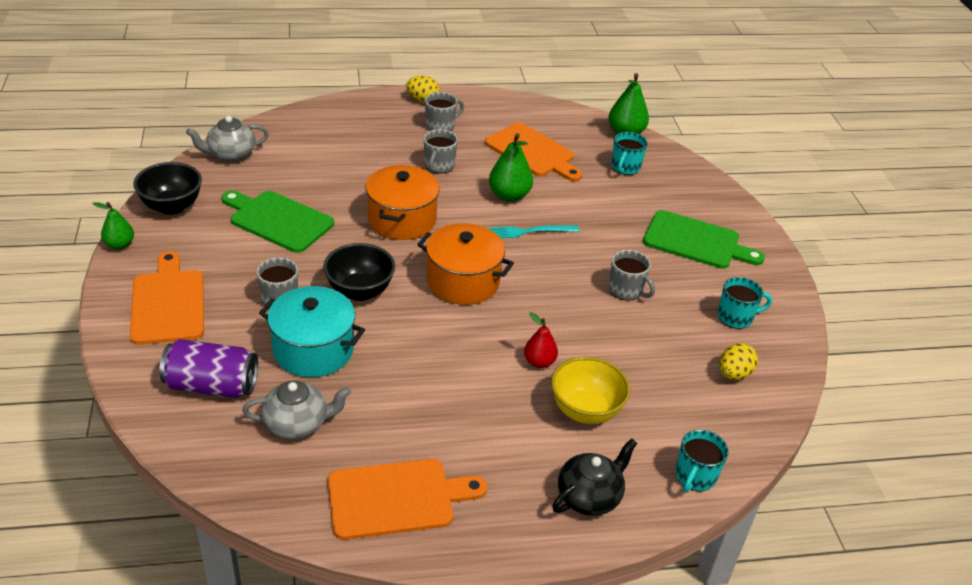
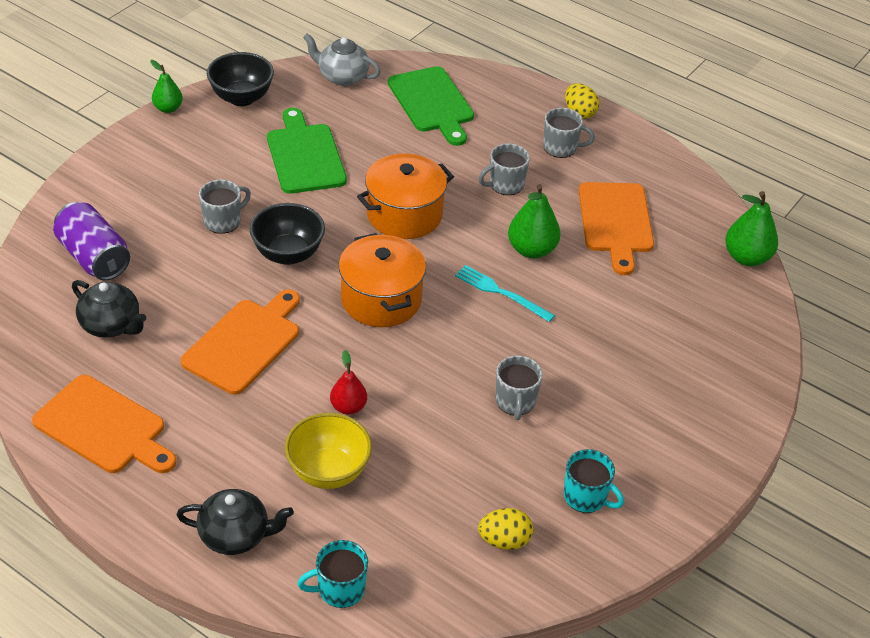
camera: 45 degrees right, 5 degrees up
(168, 303) = (143, 175): orange cutting board -> orange cutting board (245, 343)
(298, 424) = (111, 325): grey teapot -> black teapot
(313, 350) = (193, 278): turquoise pot -> none
(625, 167) = (691, 291): turquoise mug -> none
(696, 241) = (656, 405): green cutting board -> green cutting board (432, 103)

